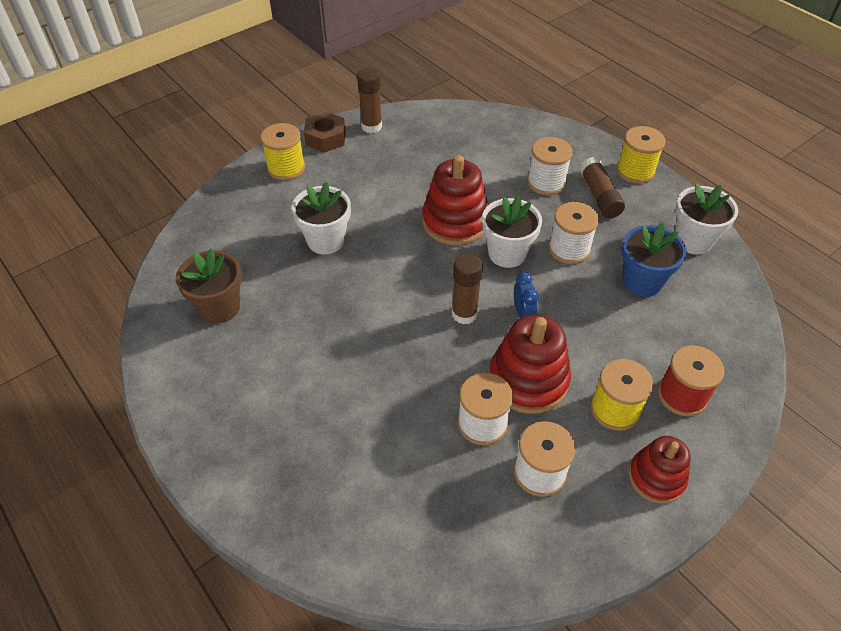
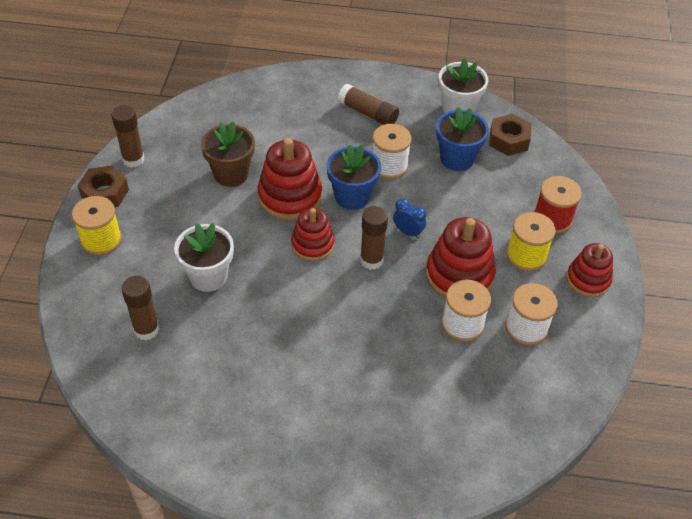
camera: 45 degrees left, 0 degrees up
(219, 307) = (186, 386): brown flower pot -> brown flower pot (231, 174)
(242, 248) = (146, 329): none -> brown glue stick
(430, 269) = (312, 244): none -> red stacking toy
(507, 253) = (352, 196): white flower pot -> blue flower pot
(546, 182) = (321, 125): white spool -> none
(635, 171) = (372, 79): yellow spool -> none
(716, 297) = (508, 140): none -> brown nut

